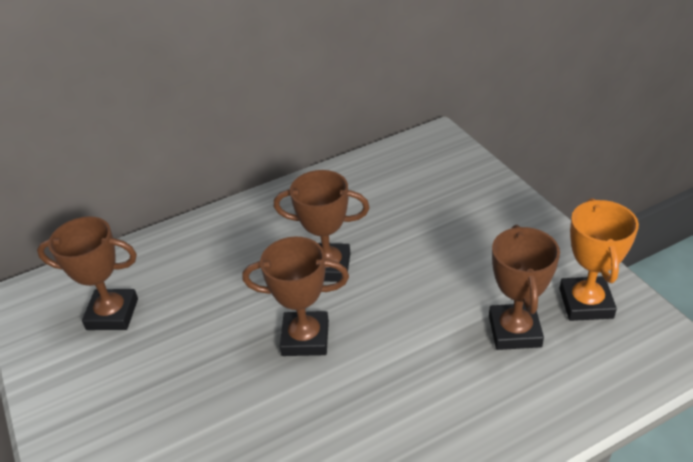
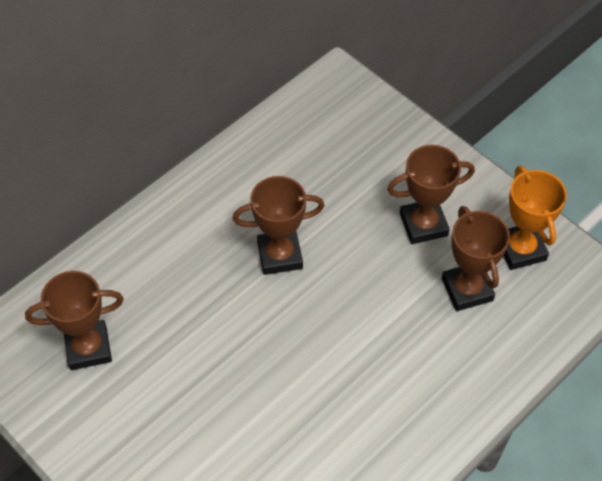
camera: 20 degrees left, 15 degrees up
(305, 338) = (286, 334): brown trophy -> brown trophy (423, 224)

